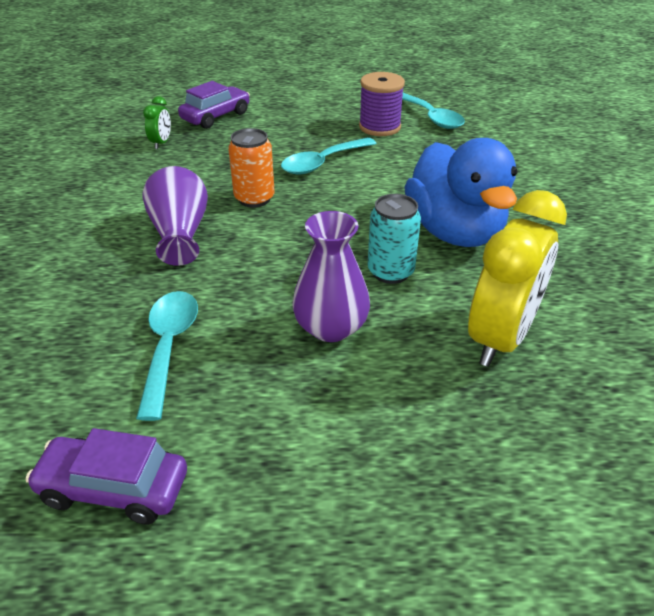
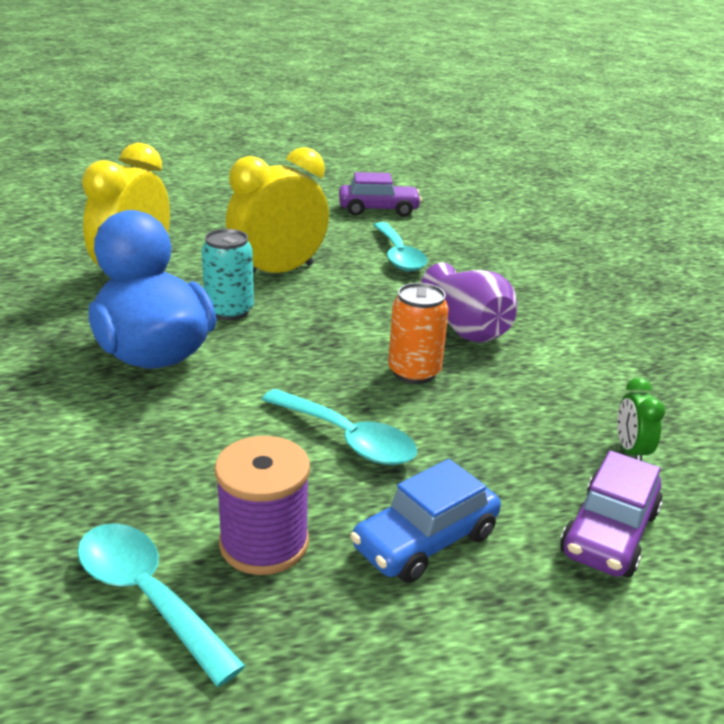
camera: 165 degrees right, 10 degrees down
(304, 121) = (425, 541): none -> blue car
(322, 163) = (347, 438): turquoise spoon -> turquoise spoon turned 90 degrees clockwise
(331, 327) = (278, 272): purple vase -> yellow clock

